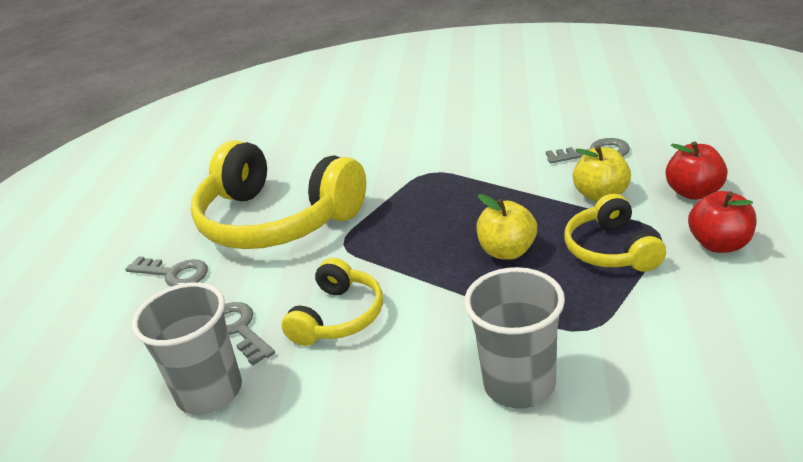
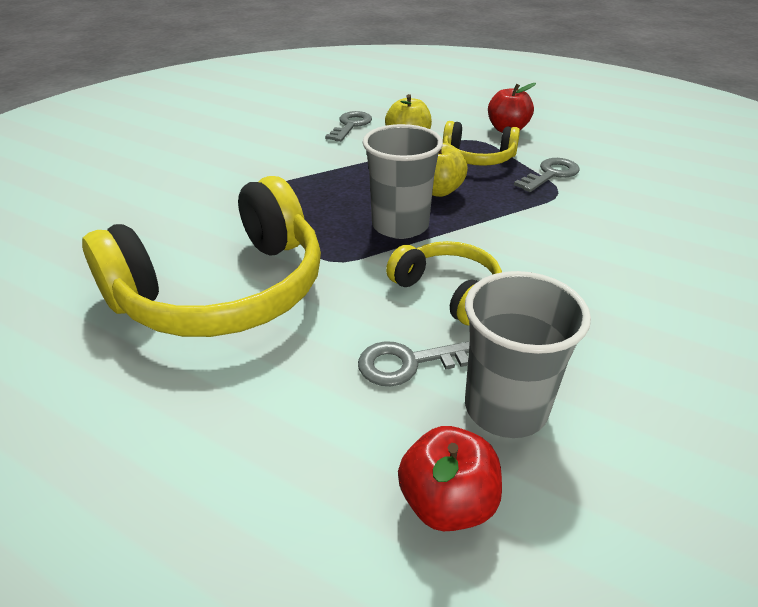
camera: 70 degrees left, 5 degrees up
(173, 273) = (231, 400): grey key -> grey key (550, 174)
(519, 384) = (601, 232): grey cup -> grey cup (400, 225)
(694, 192) = (443, 117): red apple -> red apple (447, 502)

